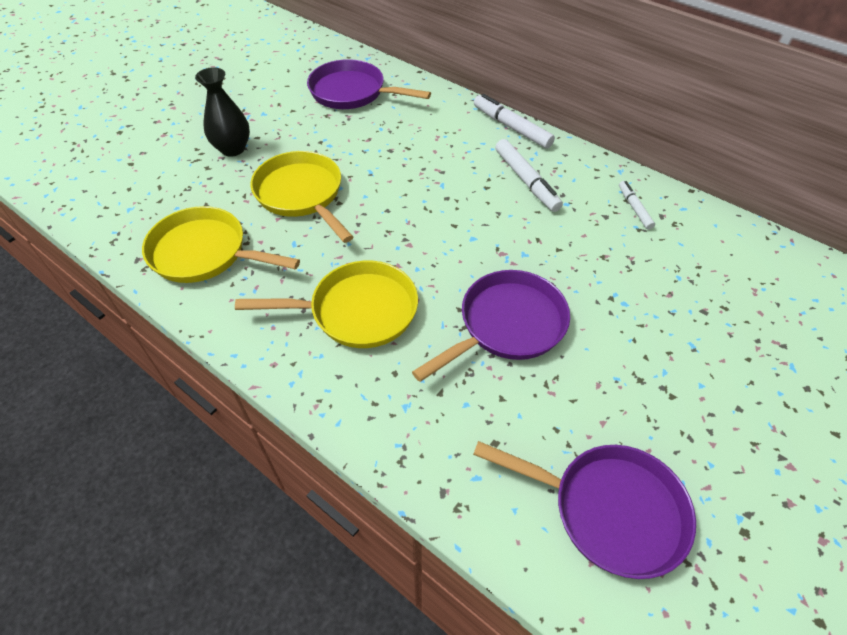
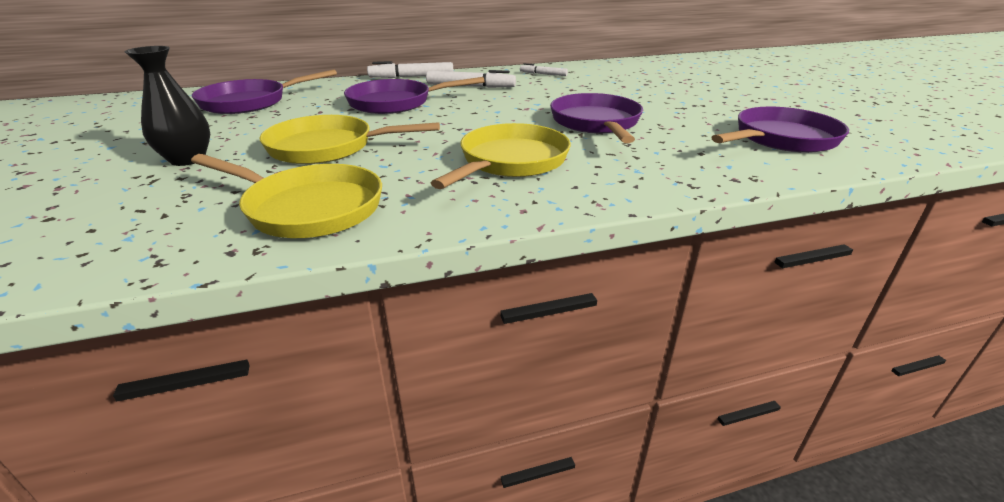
camera: 55 degrees left, 20 degrees down
(205, 253) = (308, 208): yellow pan -> yellow pan turned 120 degrees counterclockwise
(429, 164) = (395, 103): none -> purple pan

